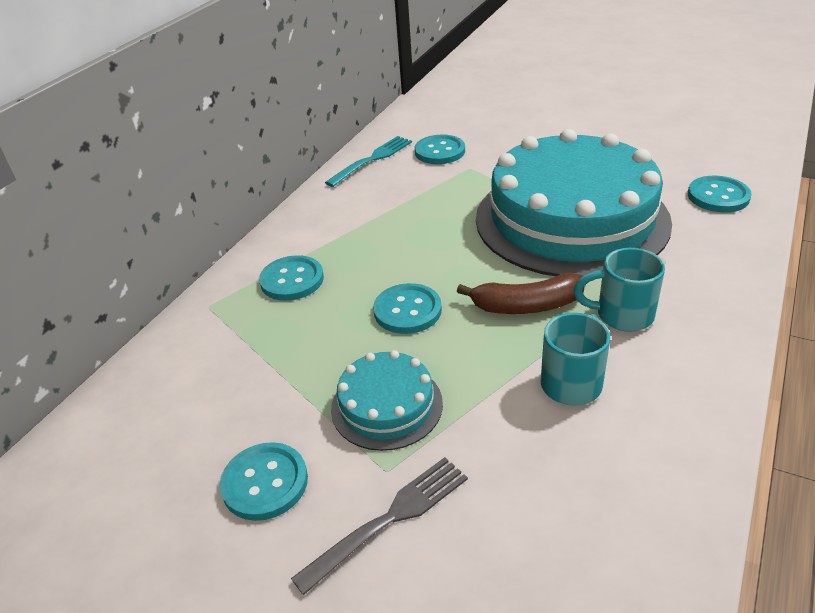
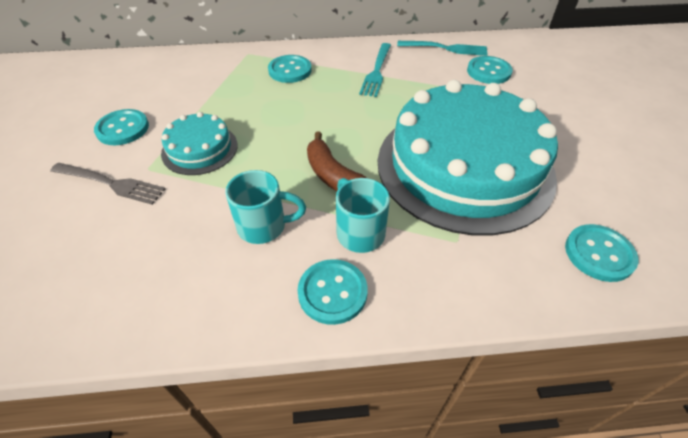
camera: 55 degrees right, 10 degrees up
(365, 217) = (376, 71): none -> turquoise fork
(407, 310) = (292, 125): turquoise button -> turquoise button (332, 292)

